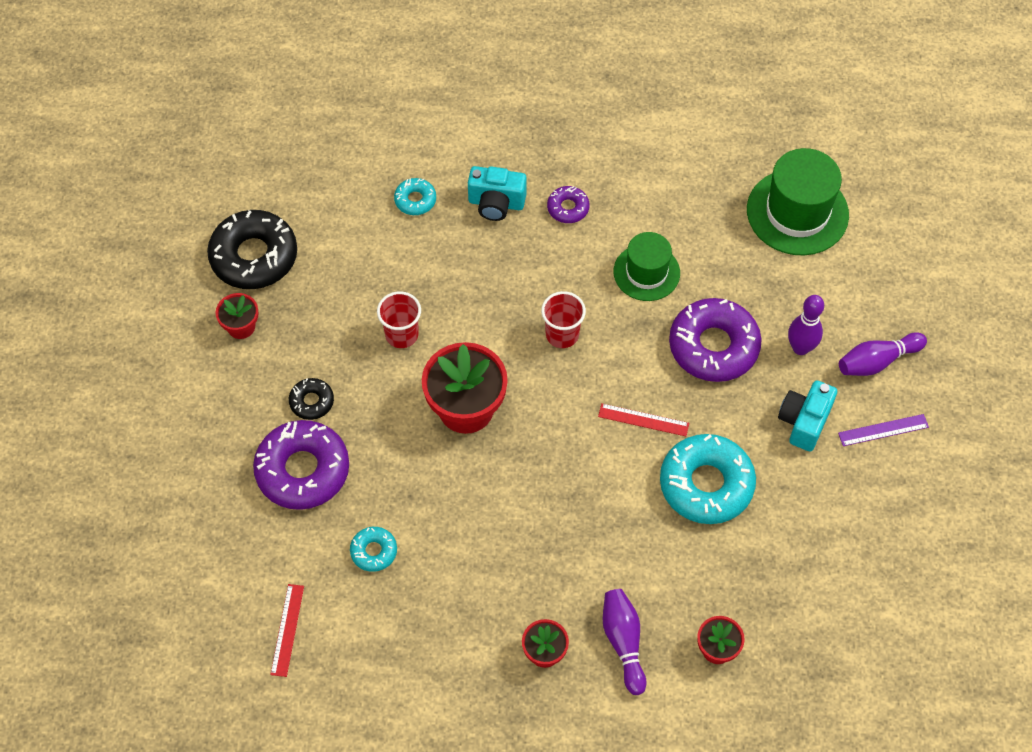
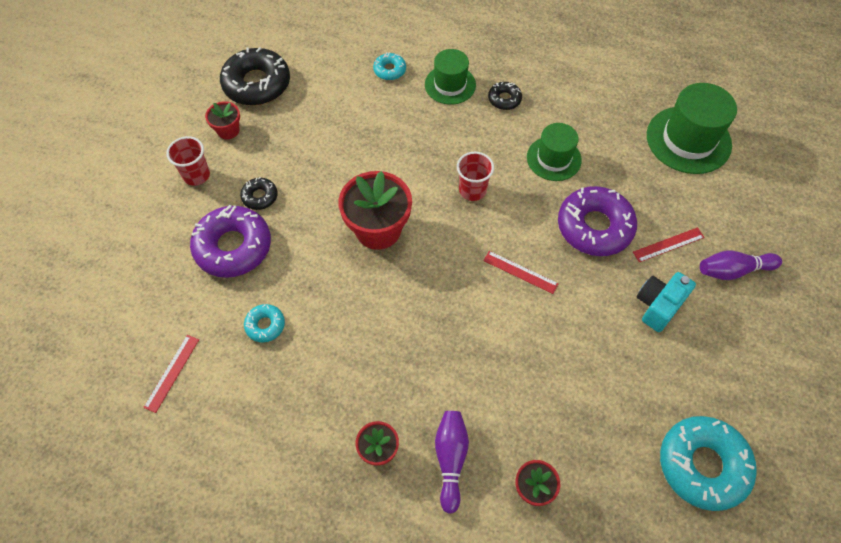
camera: 15 degrees right, 0 degrees up
(402, 335) = (346, 163): red cup -> red cup (196, 175)
(496, 203) = (450, 85): turquoise camera -> green hat
(568, 208) = (504, 99): purple donut -> black donut
(706, 484) = (560, 338): turquoise donut -> turquoise donut (702, 465)
(800, 348) = (668, 244): purple bowling pin -> red ruler
(883, 430) = (727, 329): purple ruler -> none

